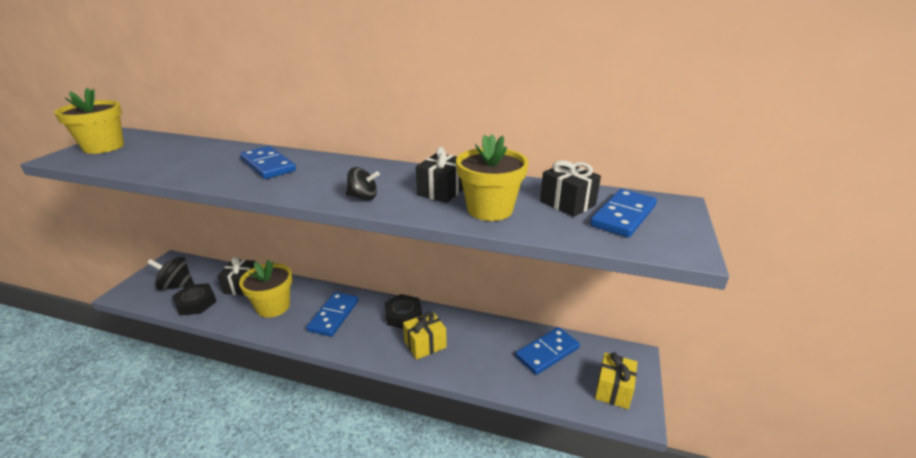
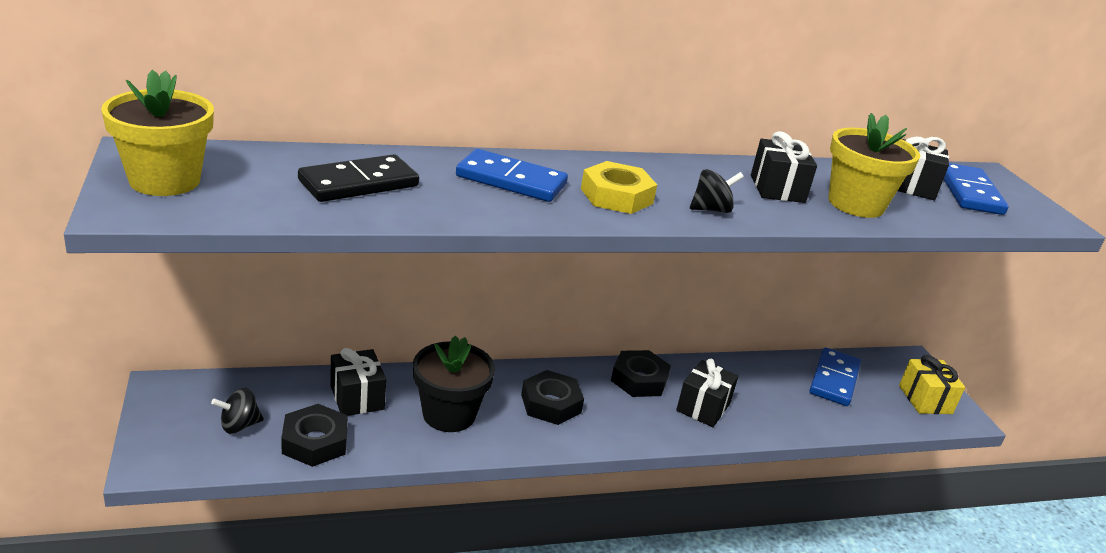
camera: 35 degrees left, 0 degrees up
(176, 286) = (239, 425): black spinning top -> black spinning top, size x0.66
(184, 158) = (359, 183): none -> black domino
(273, 307) = (449, 414): yellow flower pot -> black flower pot
(314, 181) = (616, 196): none -> yellow nut
(333, 316) = (551, 404): blue domino -> black nut
(425, 344) = (703, 407): yellow gift -> black gift

